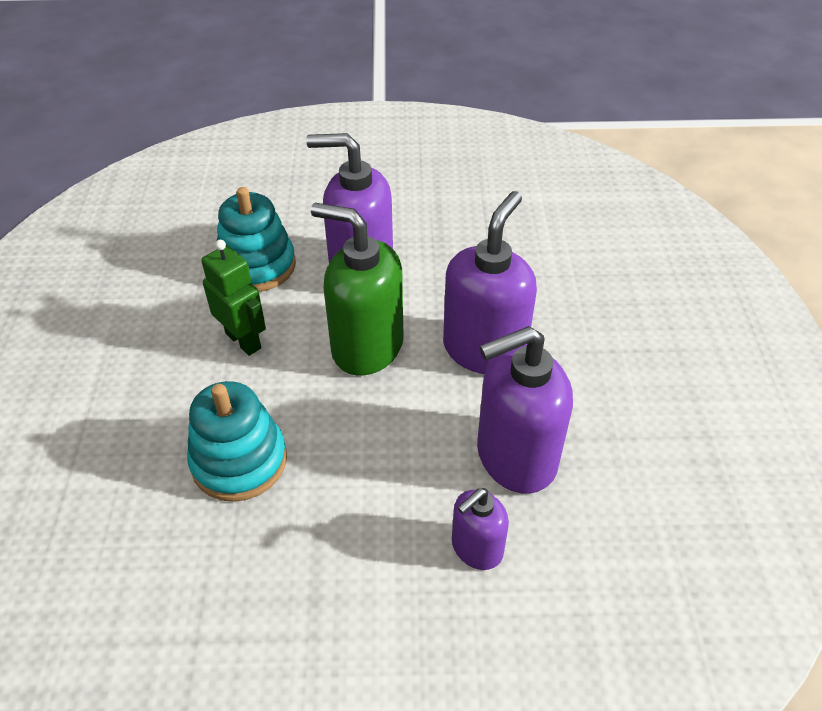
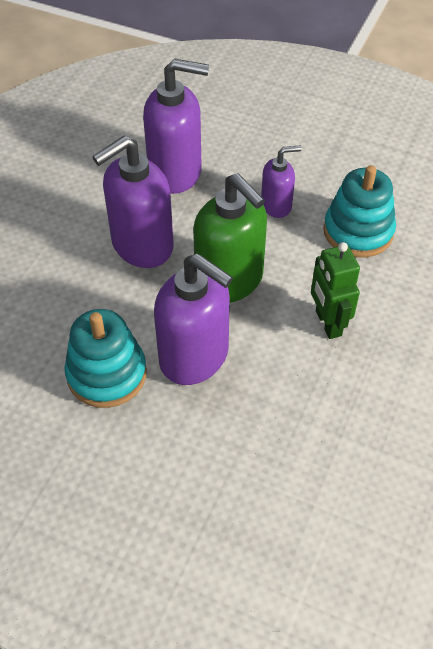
camera: 155 degrees left, 5 degrees up
(257, 266) = (290, 401): turquoise stacking toy -> turquoise stacking toy (107, 374)
(476, 548) = (232, 139): purple soap dispenser -> purple soap dispenser (276, 205)

